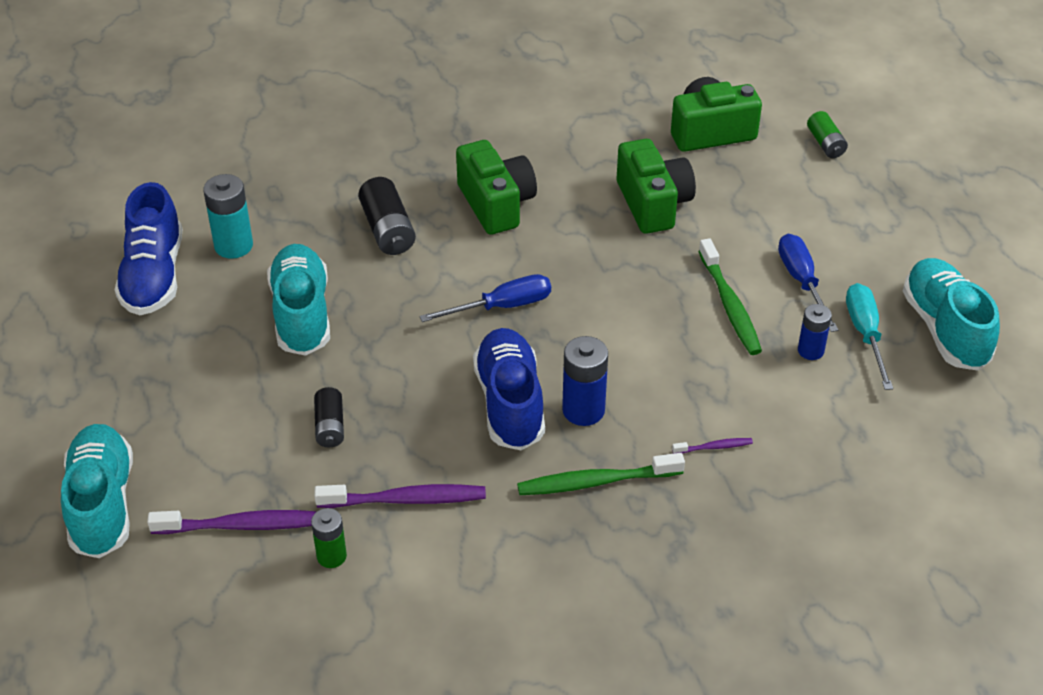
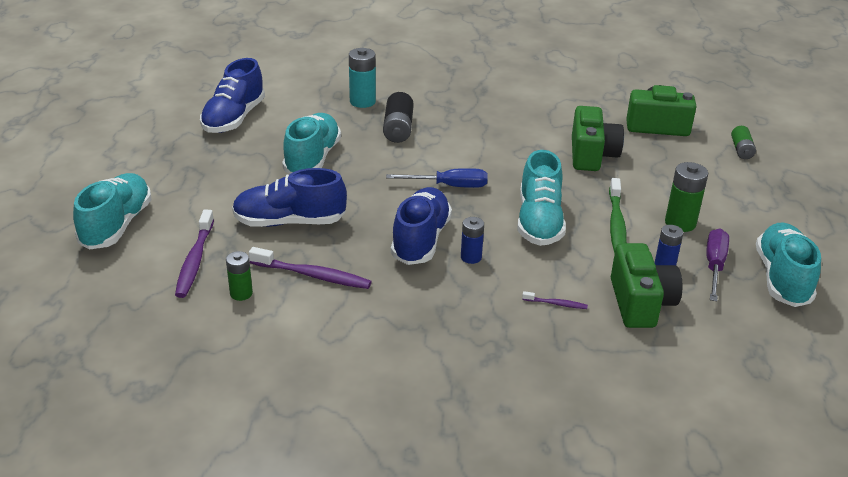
camera: 20 degrees right, 10 degrees down
(233, 246) = (294, 115): turquoise battery -> turquoise battery (362, 101)
(242, 525) = (195, 260): purple toothbrush -> purple toothbrush turned 75 degrees clockwise
(330, 426) = (289, 222): black battery -> blue shoe
(496, 204) = (480, 131): green camera -> green camera (640, 303)
(583, 410) = (471, 257): blue battery -> blue battery, size x0.65
(596, 482) = (454, 301): green toothbrush -> none
(638, 330) = (539, 222): none -> turquoise shoe
(802, 281) = (680, 223): blue screwdriver -> green battery
(865, 334) = (714, 266): turquoise screwdriver -> purple screwdriver

